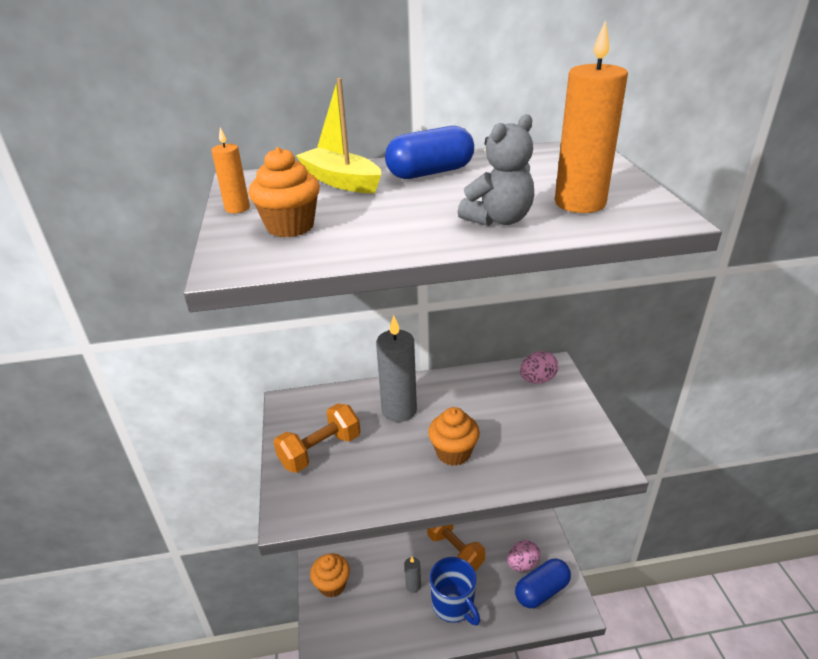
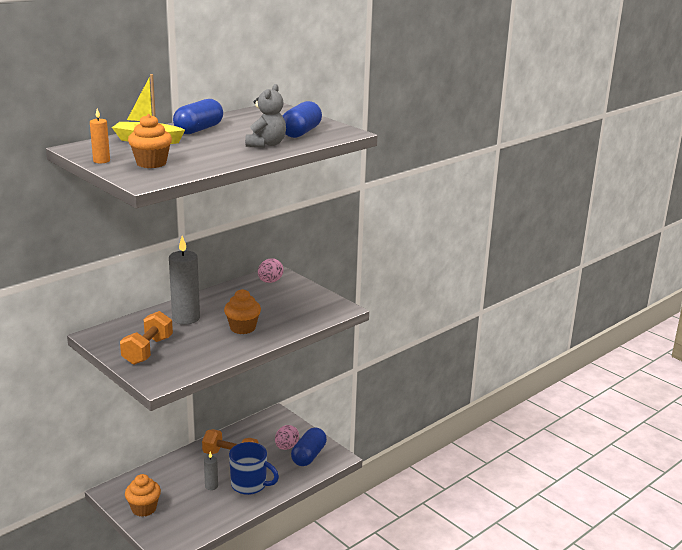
camera: 35 degrees left, 10 degrees down
(580, 203) = (301, 132): orange candle -> blue capsule

